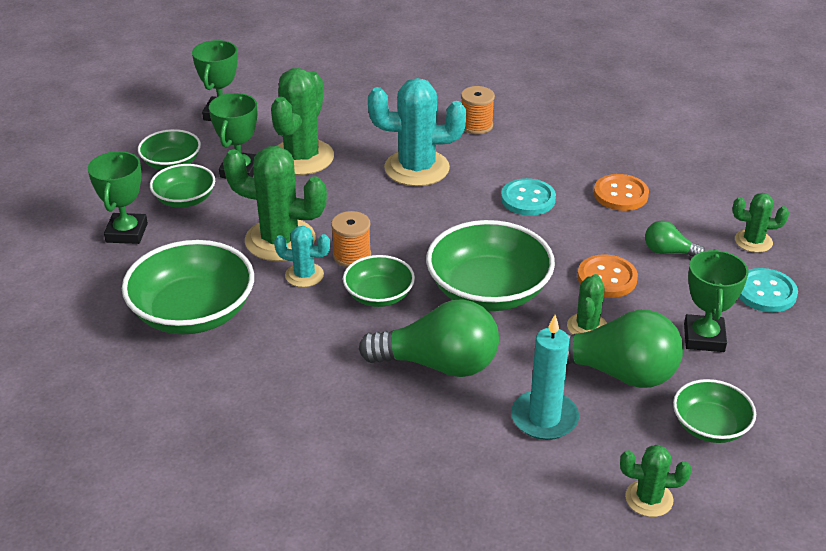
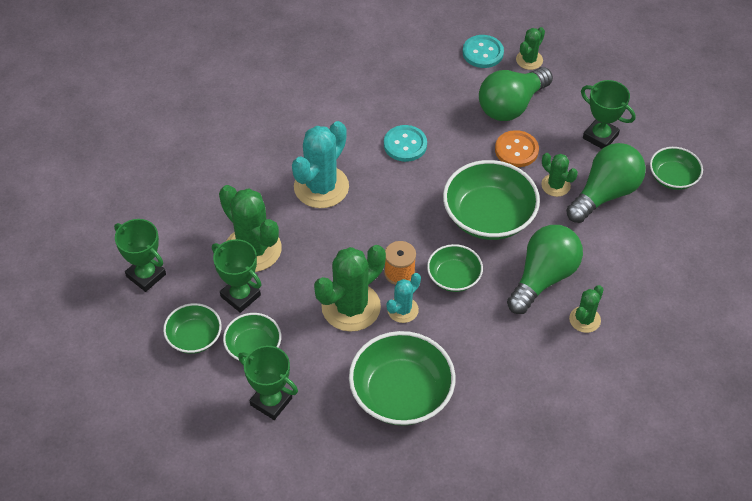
camera: 60 degrees left, 15 degrees up
(476, 125) = (293, 126): orange spool -> none
(544, 418) = (622, 249): turquoise candle -> none
(620, 194) = (435, 94): orange button -> none
(649, 499) = (711, 236): green cactus -> green cactus (584, 319)
(668, 252) = (511, 105): green light bulb -> green light bulb, size x2.04
(765, 292) = (579, 84): turquoise button -> turquoise button (483, 53)

